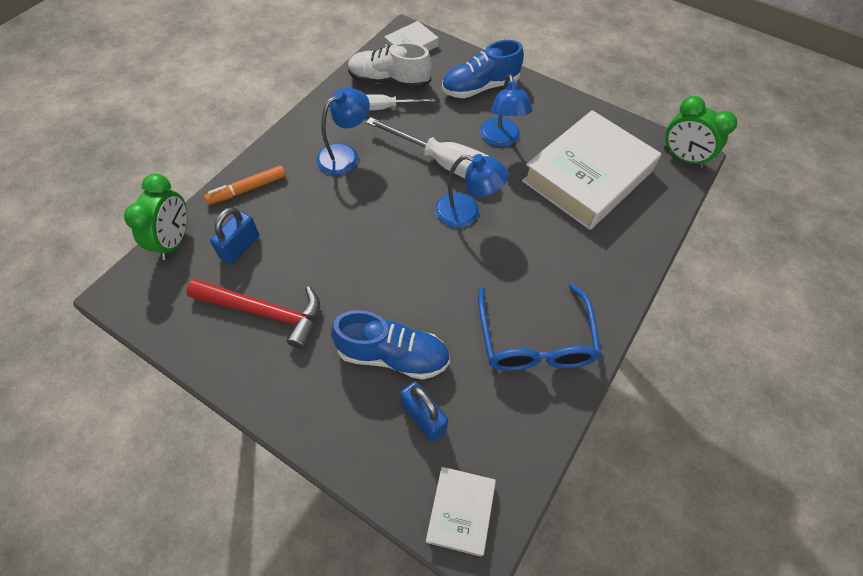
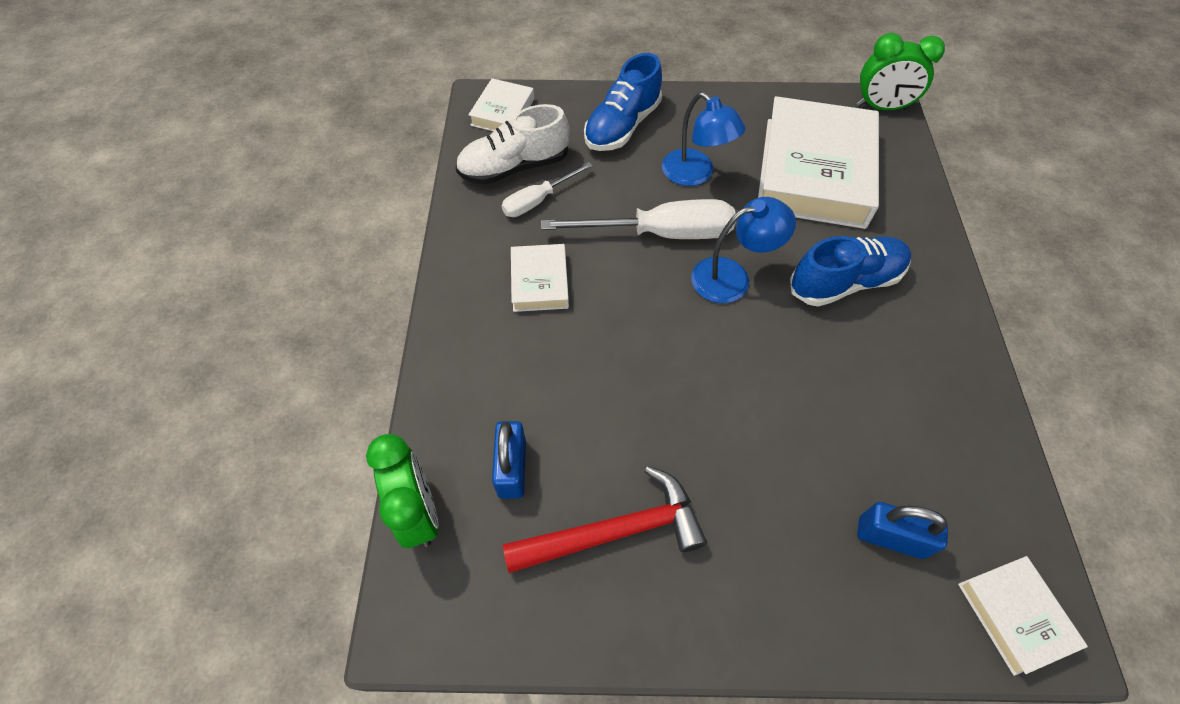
camera: 30 degrees left, 0 degrees up
(247, 189) = (456, 389): orange marker -> none
(345, 155) = (539, 282): blue lamp -> white book
(393, 355) = (799, 488): blue shoe -> blue shoe (845, 282)
(535, 341) = (919, 380): blue glasses -> none

